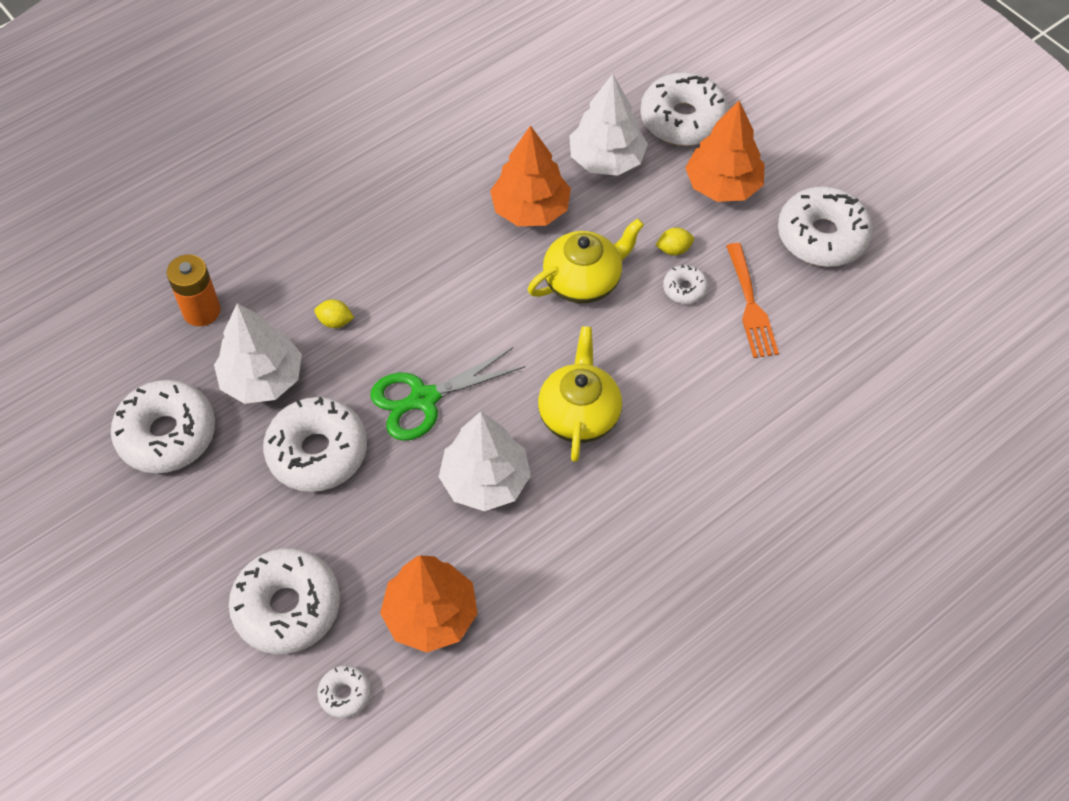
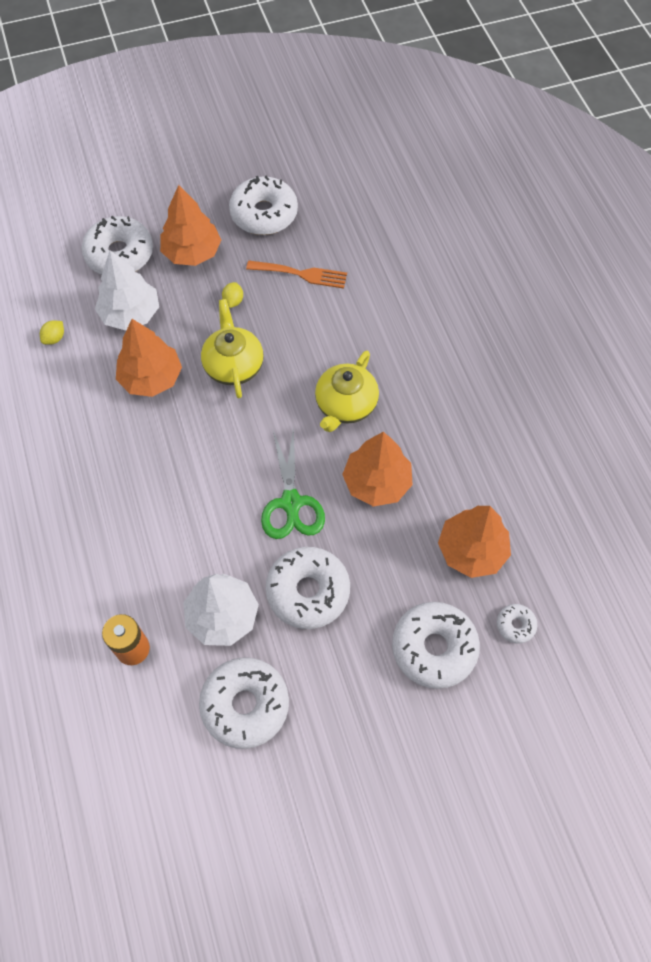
camera: 70 degrees left, 5 degrees up
(335, 321) = (192, 546): yellow lemon -> yellow lemon (54, 338)
(485, 481) = (377, 482): white tree -> orange tree
(579, 414) = (345, 405): yellow teapot -> yellow teapot turned 90 degrees counterclockwise
(684, 289) = (270, 306): white donut -> none

